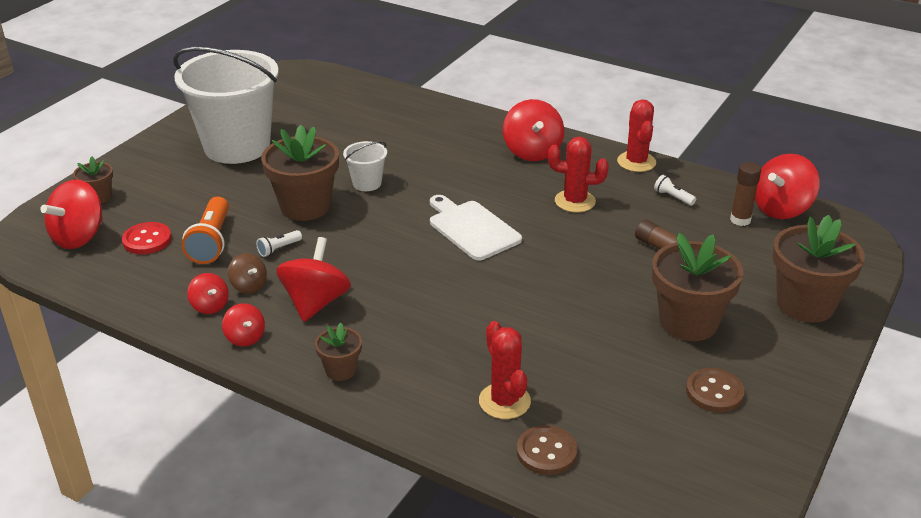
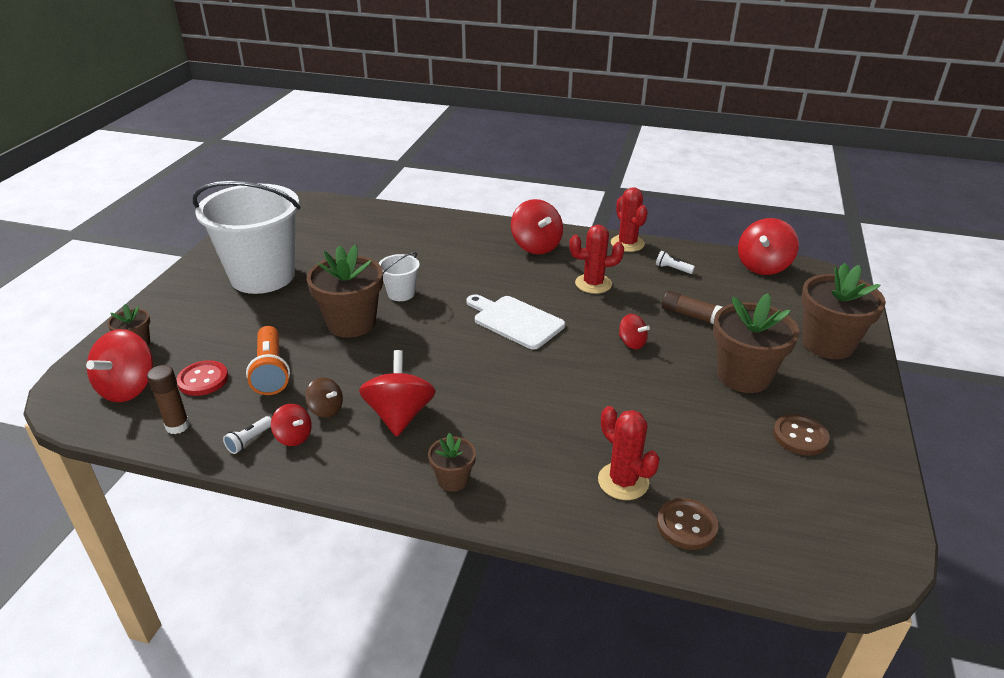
camera: 15 degrees left, 0 degrees up
(245, 337) = (343, 463): red spinning top -> red spinning top (631, 343)
(279, 249) = (341, 368): white flashlight -> white flashlight (249, 441)
(740, 220) = (736, 280): brown glue stick -> brown glue stick (177, 426)

